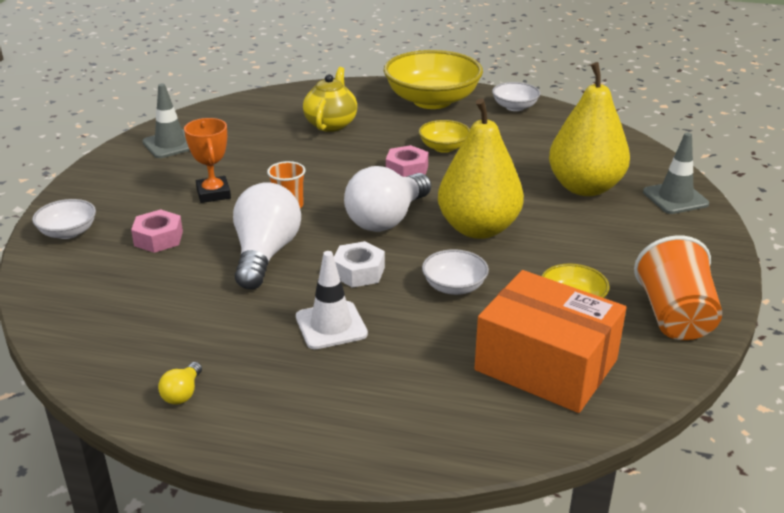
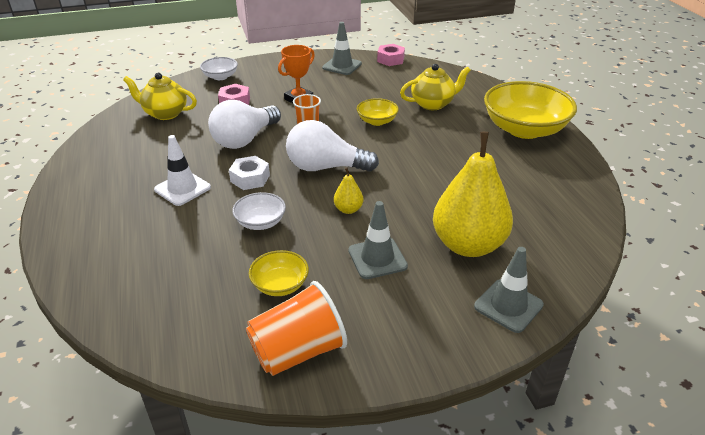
camera: 60 degrees right, 5 degrees up
(114, 300) = (165, 113): none -> yellow teapot
(182, 393) = (92, 164): yellow light bulb -> none
(265, 254) = (245, 139): white light bulb -> white light bulb turned 150 degrees clockwise
(407, 170) = (401, 153): pink nut -> pink nut (390, 59)
(444, 147) = (454, 158): yellow bowl -> yellow bowl (377, 121)
(478, 228) = (348, 209): yellow pear -> yellow pear, size x0.42
(514, 107) = (568, 169): white bowl -> none
(546, 365) = (187, 294): orange box -> none
(570, 237) = (377, 258): none -> grey traffic cone

